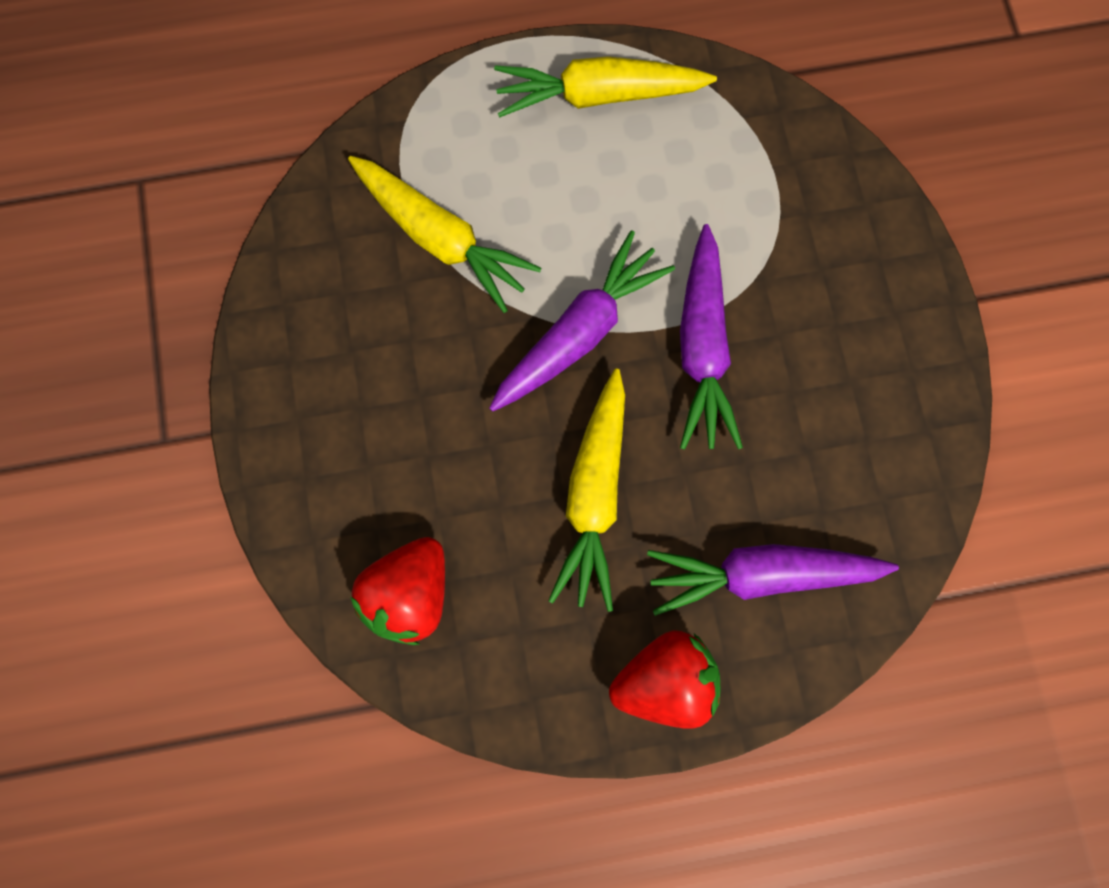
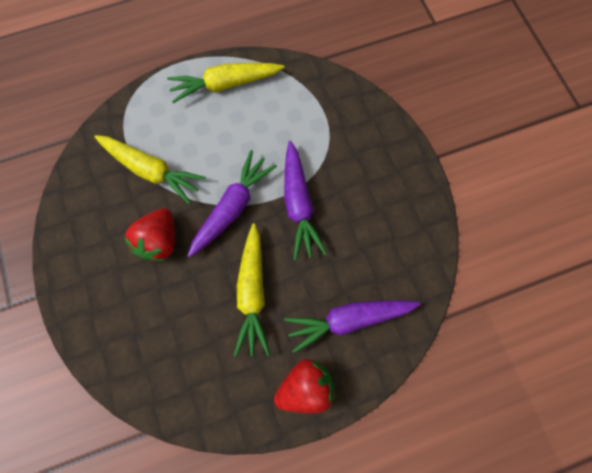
camera: 10 degrees left, 5 degrees down
(410, 593) = (158, 365): red strawberry -> red strawberry (159, 241)

